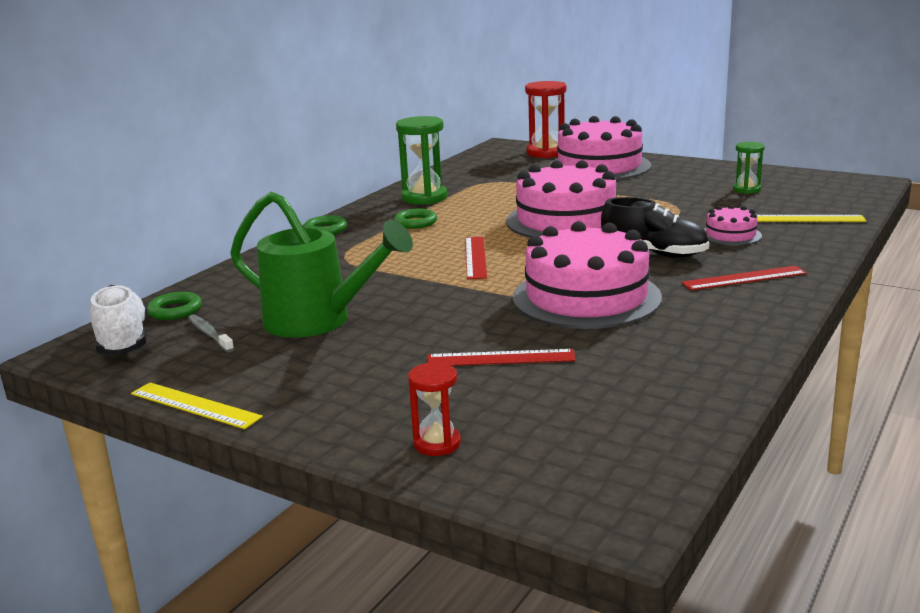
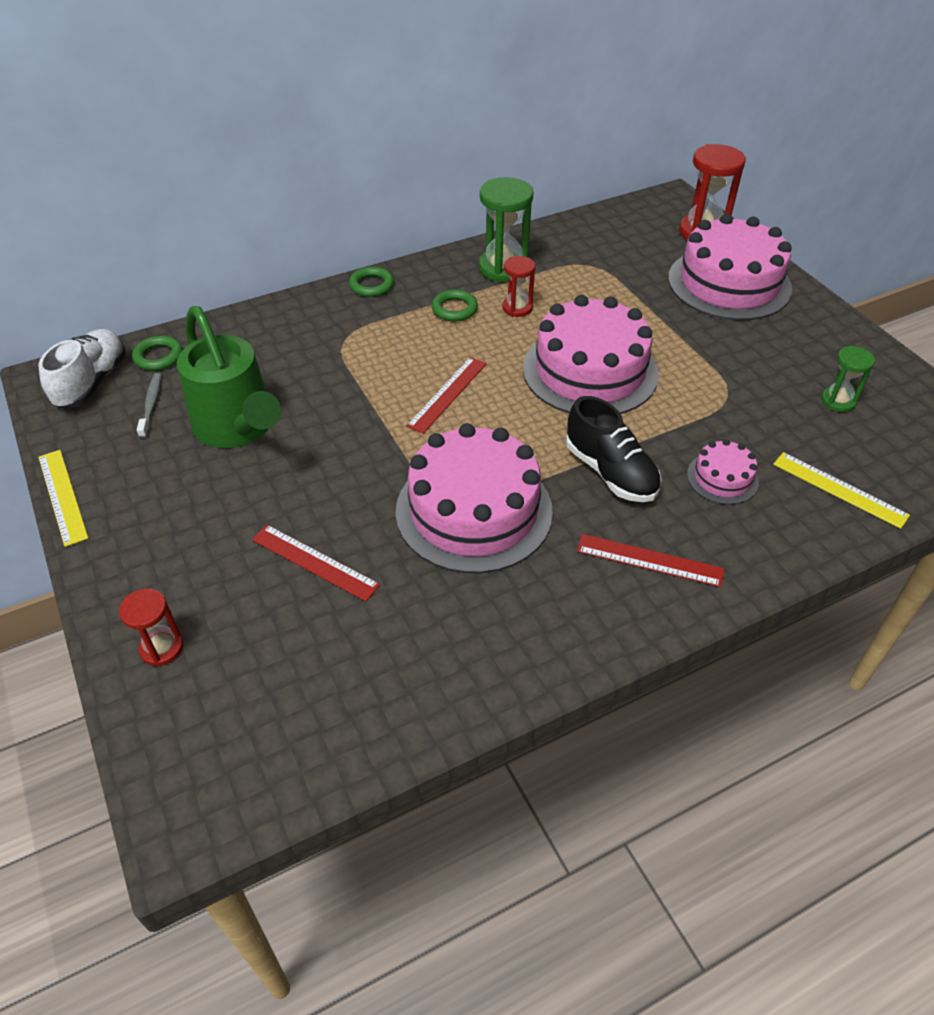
camera: 30 degrees right, 25 degrees up
(465, 210) = (517, 308): none -> red hourglass

